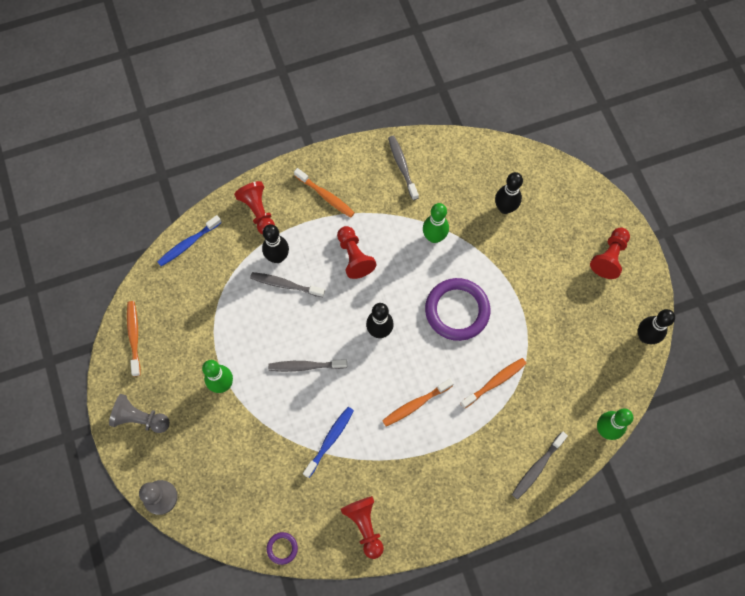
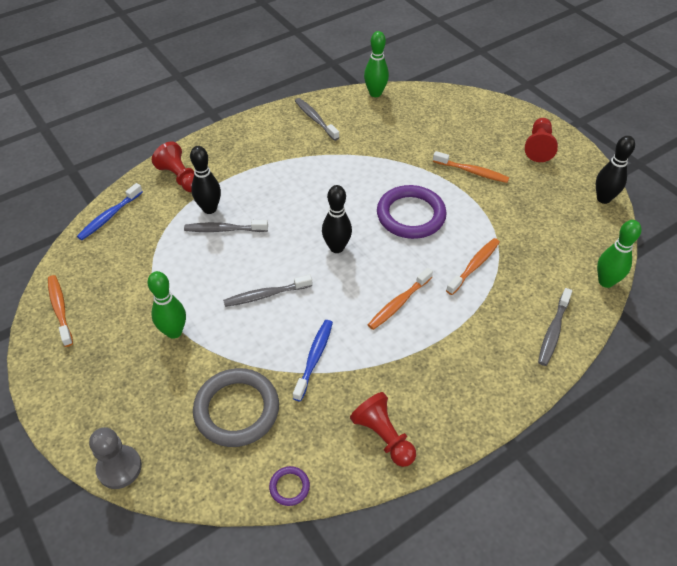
camera: 15 degrees left, 20 degrees down
(140, 418) = (79, 388): grey pawn -> none
(257, 471) = (237, 410): none -> grey ring
(326, 196) = (246, 153): orange toothbrush -> orange toothbrush (472, 172)
(354, 257) = (290, 193): red pawn -> none
(434, 237) = (365, 164): green bowling pin -> green bowling pin (375, 93)
(505, 208) = (425, 131): black bowling pin -> none

